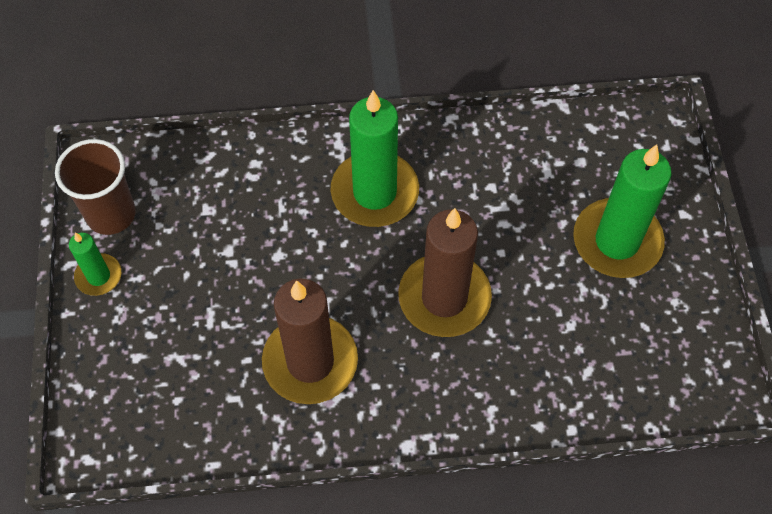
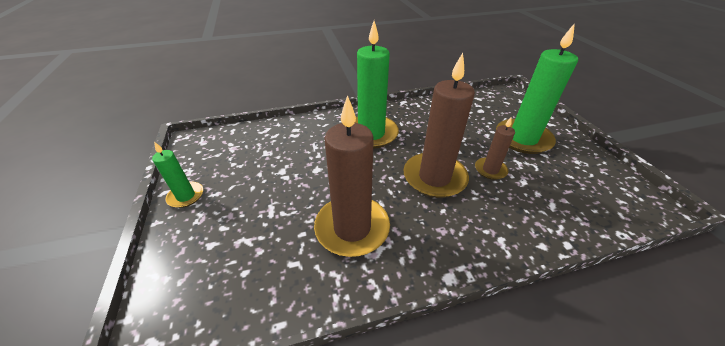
camera: 10 degrees left, 20 degrees down
(111, 214) = (200, 162): brown cup -> none
(532, 297) = (490, 170): none -> brown candle

